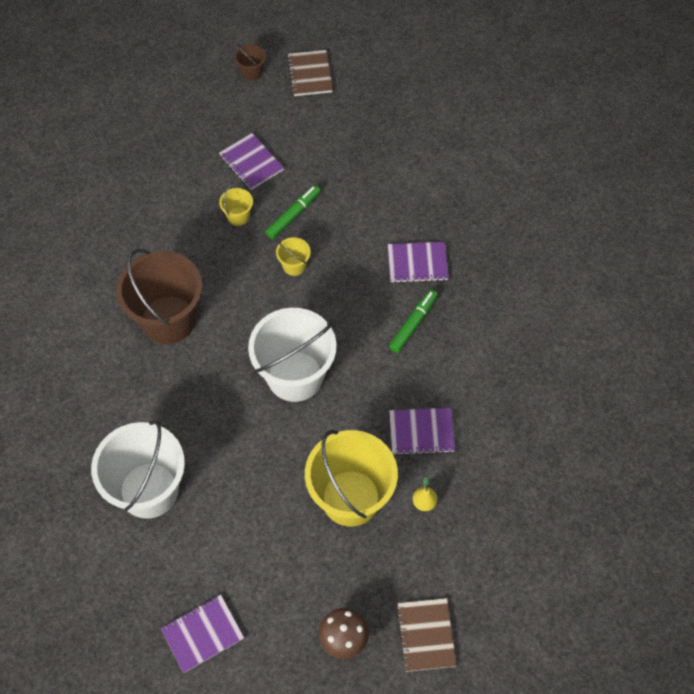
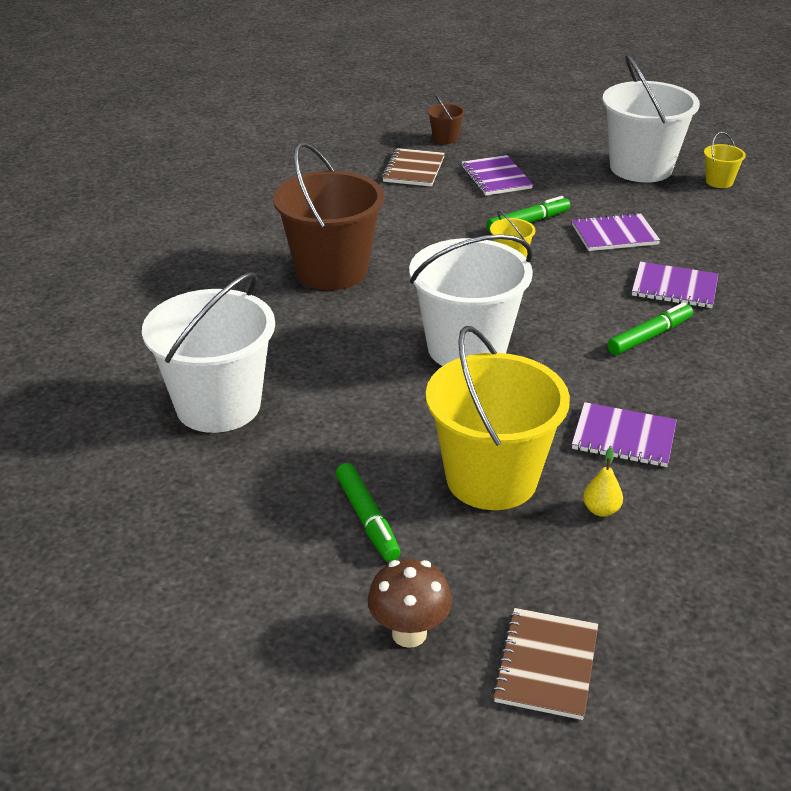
camera: 20 degrees right, 25 degrees down
(202, 634) = (202, 567): purple notebook -> purple notebook (614, 235)
(238, 216) = (460, 211): yellow bucket -> yellow bucket (719, 182)
(252, 72) = (527, 120): brown bucket -> brown bucket (445, 138)
(287, 559) = (367, 519): none -> green marker
(310, 74) = (595, 131): brown notebook -> brown notebook (413, 169)
(358, 117) = (641, 168): none -> white bucket

